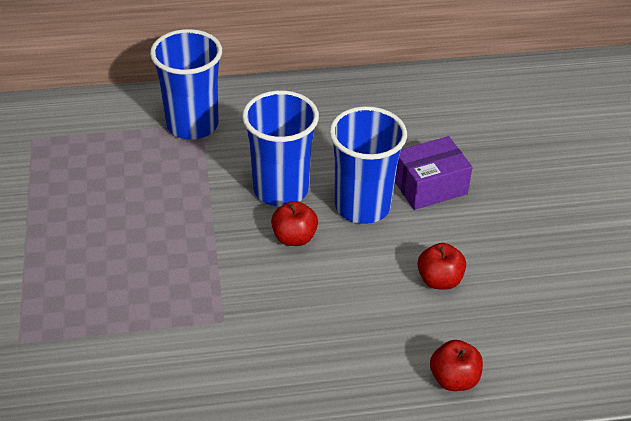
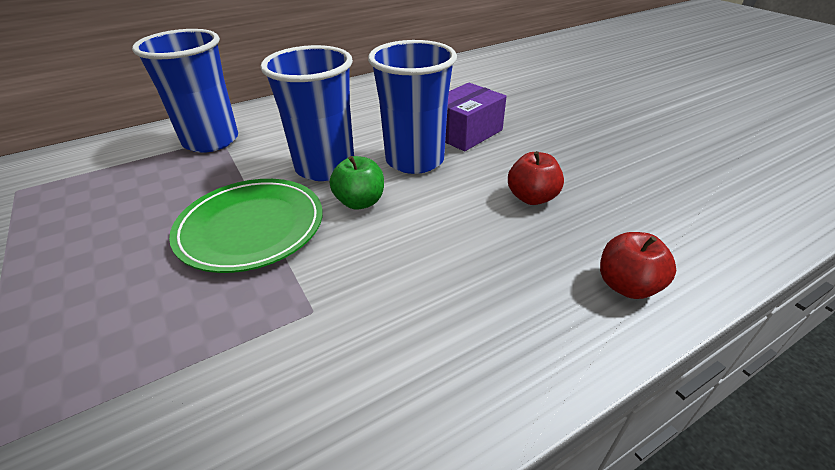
camera: 20 degrees left, 5 degrees down
(201, 236) = (251, 228): none -> green plate
(294, 238) = (360, 202): red apple -> green apple

